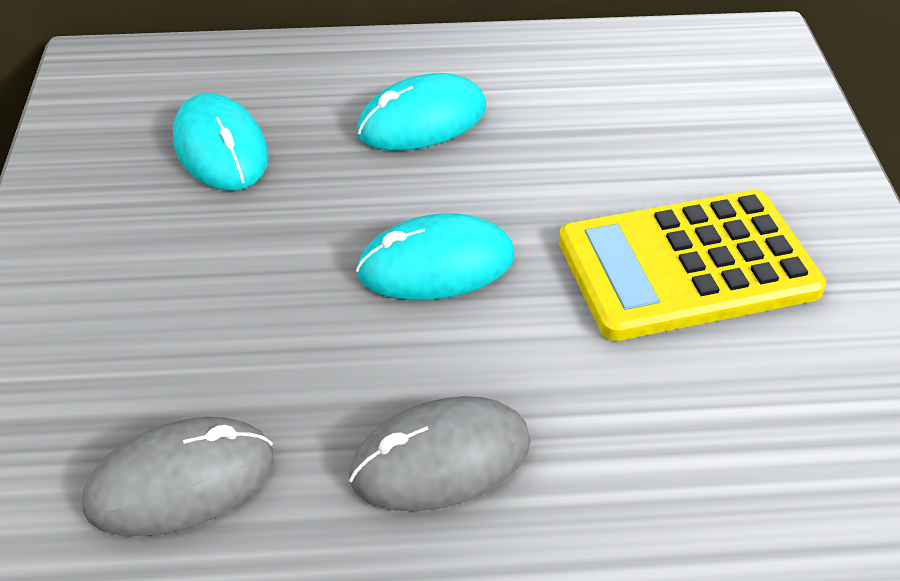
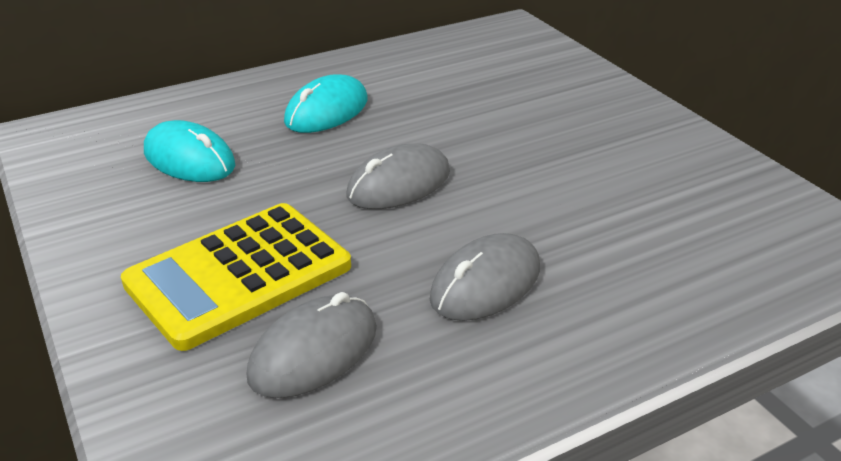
camera: 25 degrees left, 10 degrees down
(436, 265) = (399, 184): turquoise mouse -> grey mouse
(687, 266) = (557, 144): yellow calculator -> yellow calculator (238, 275)

